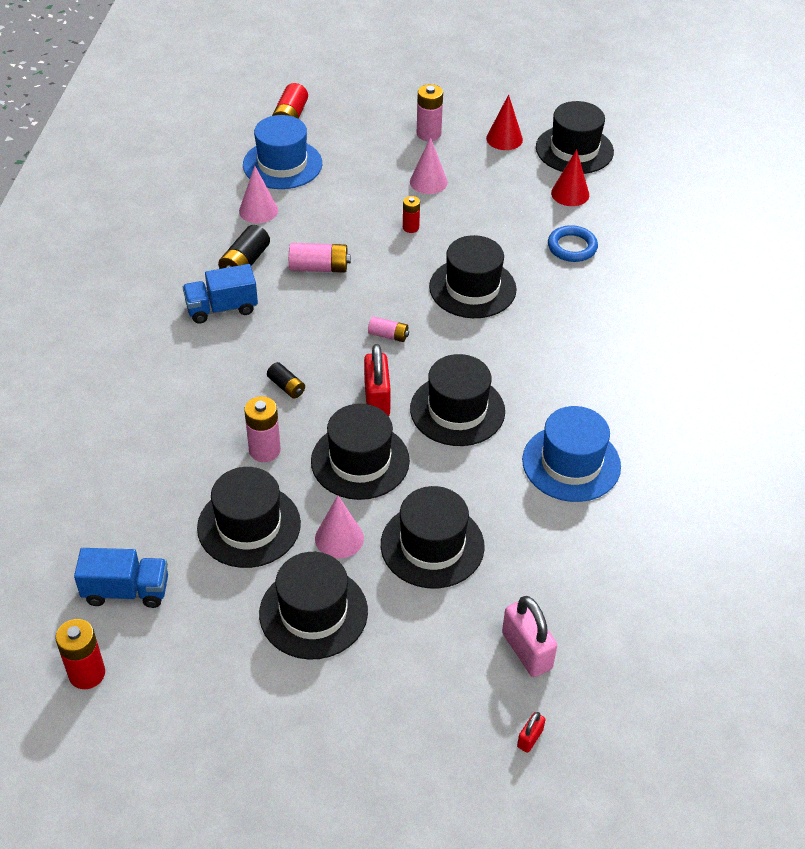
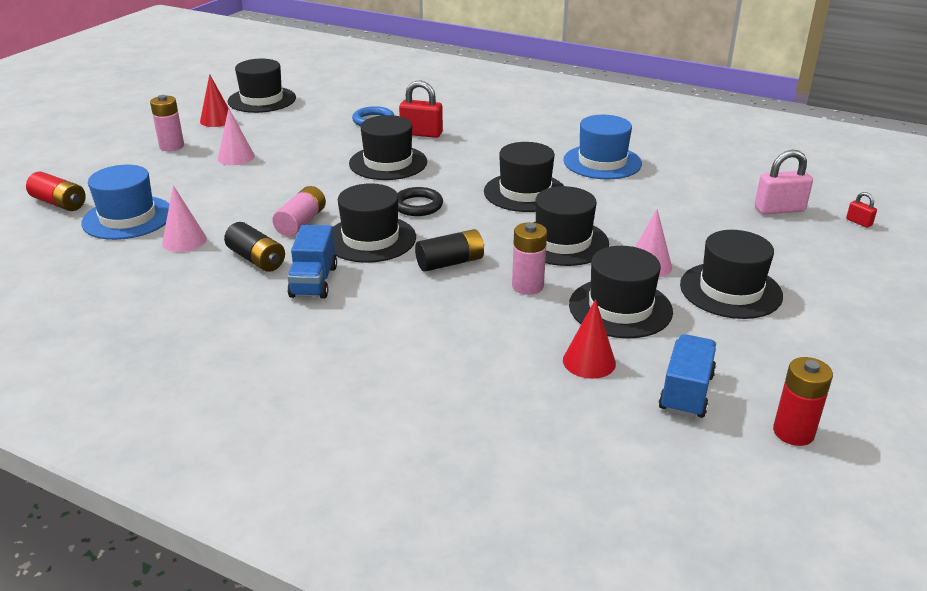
camera: 70 degrees left, 15 degrees down
(286, 387) = (450, 263): black battery -> black battery, size x1.60
(377, 399) = (493, 223): red padlock -> red padlock (421, 133)
(388, 335) = (417, 205): pink battery -> black ring
(410, 227) = (288, 174): red battery -> none
(432, 545) = (668, 227): black hat -> black hat (370, 239)
(570, 194) = (312, 110): red cone -> red cone (589, 361)

